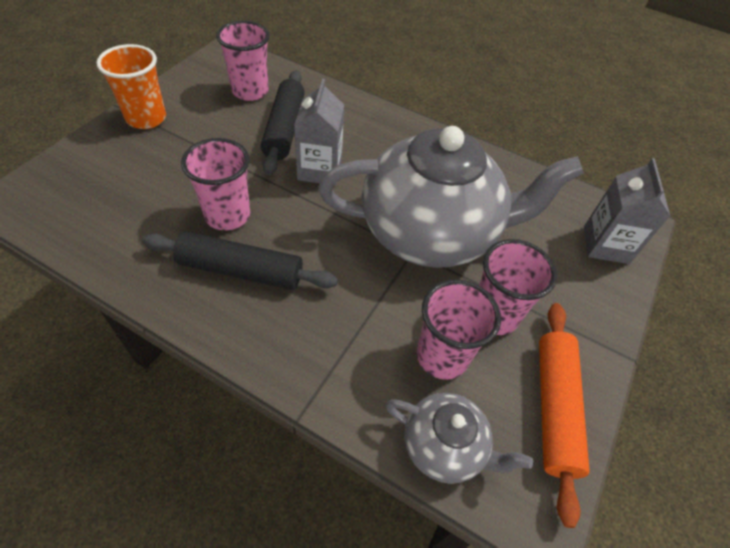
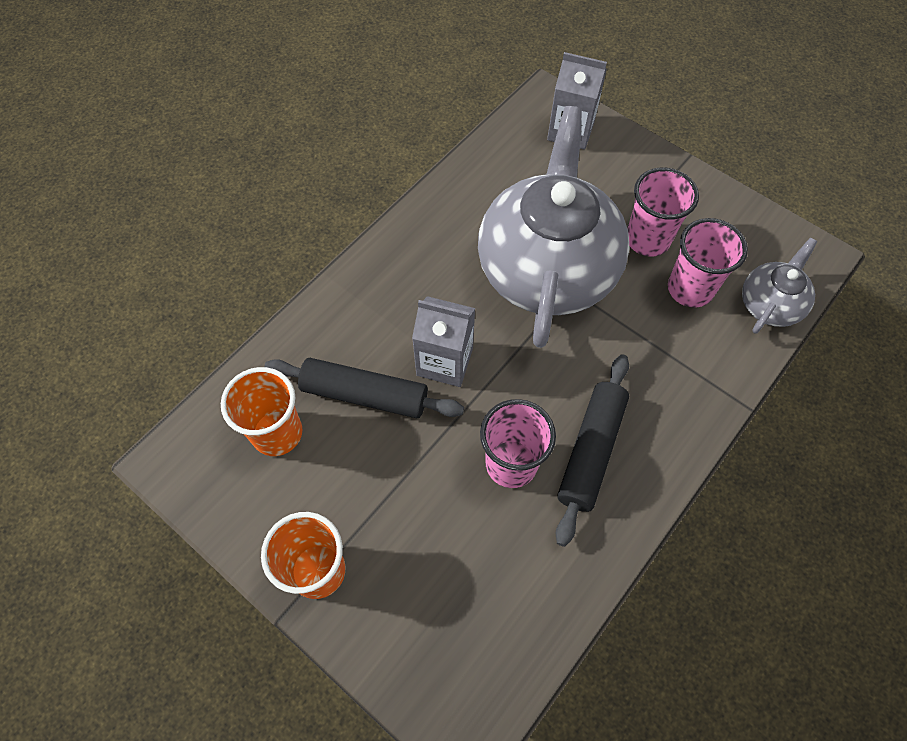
camera: 75 degrees left, 10 degrees up
(250, 91) = (277, 433): pink cup -> orange cup
(554, 408) = (735, 221): orange rolling pin -> none

